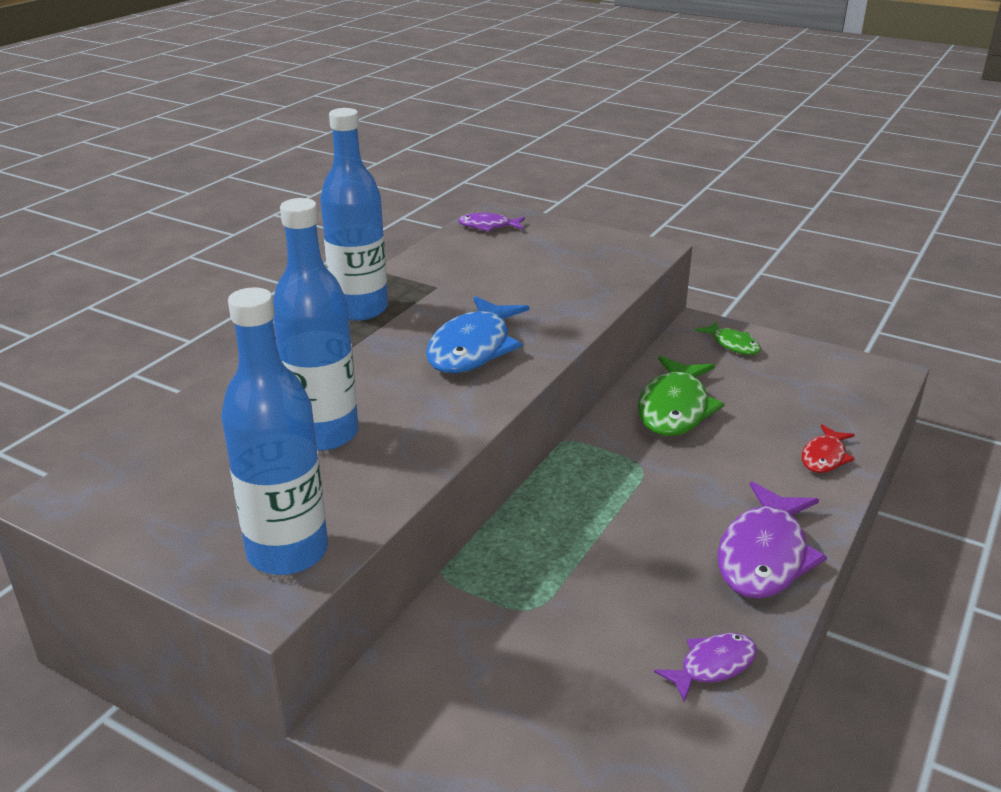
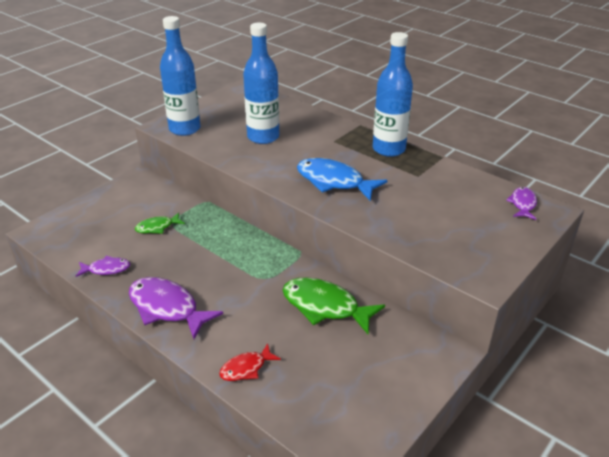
camera: 100 degrees right, 5 degrees up
(712, 666) = (106, 269): purple fish -> purple fish turned 75 degrees counterclockwise
(732, 344) = (414, 364): green fish -> green fish (157, 227)
(824, 457) = (246, 368): red fish -> red fish turned 75 degrees counterclockwise

